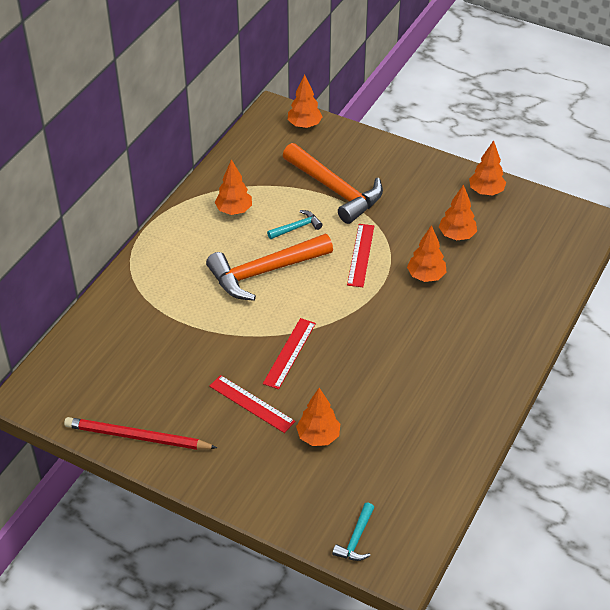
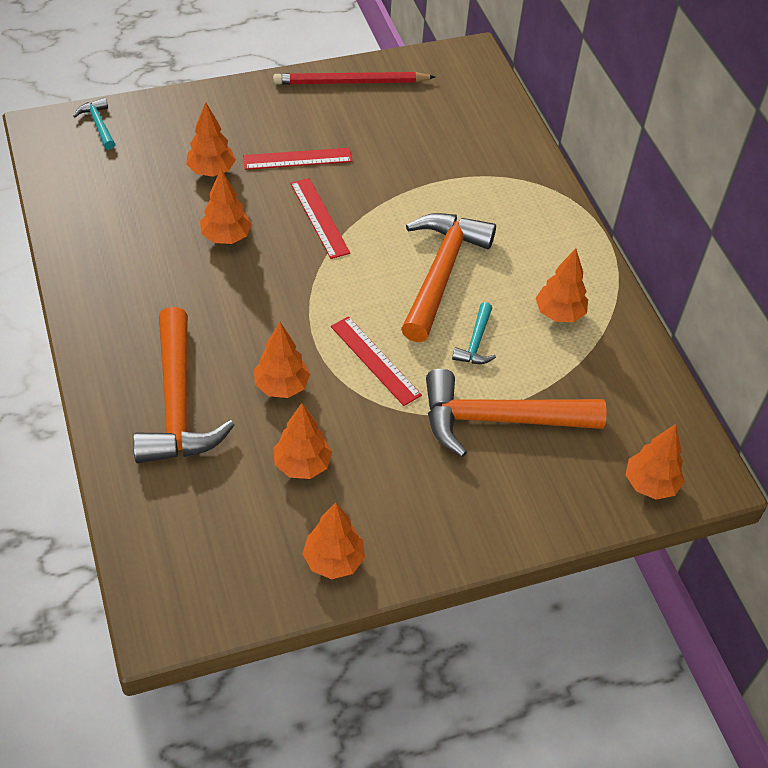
camera: 130 degrees right, 5 degrees up
(137, 437) = (351, 82): red pencil -> red pencil turned 150 degrees counterclockwise
(361, 382) = (226, 237): none -> orange tree
(492, 305) = (177, 404): none -> orange hammer

